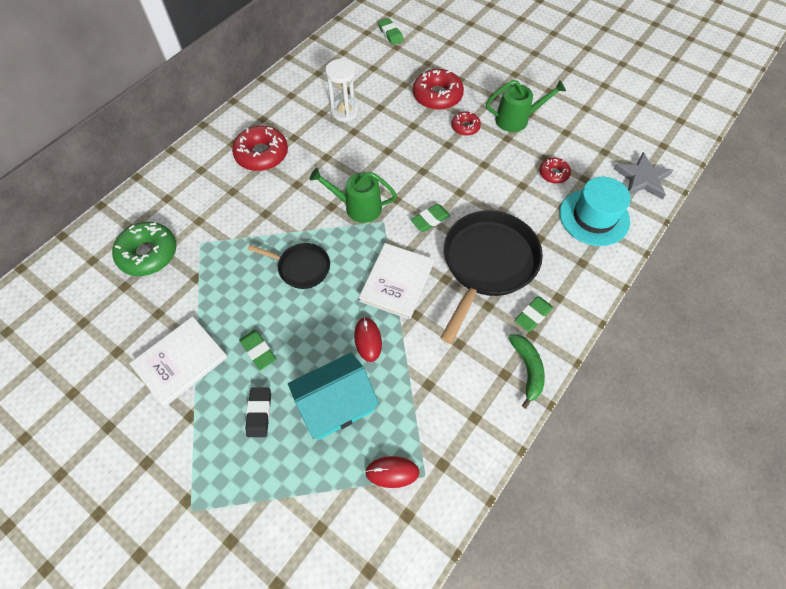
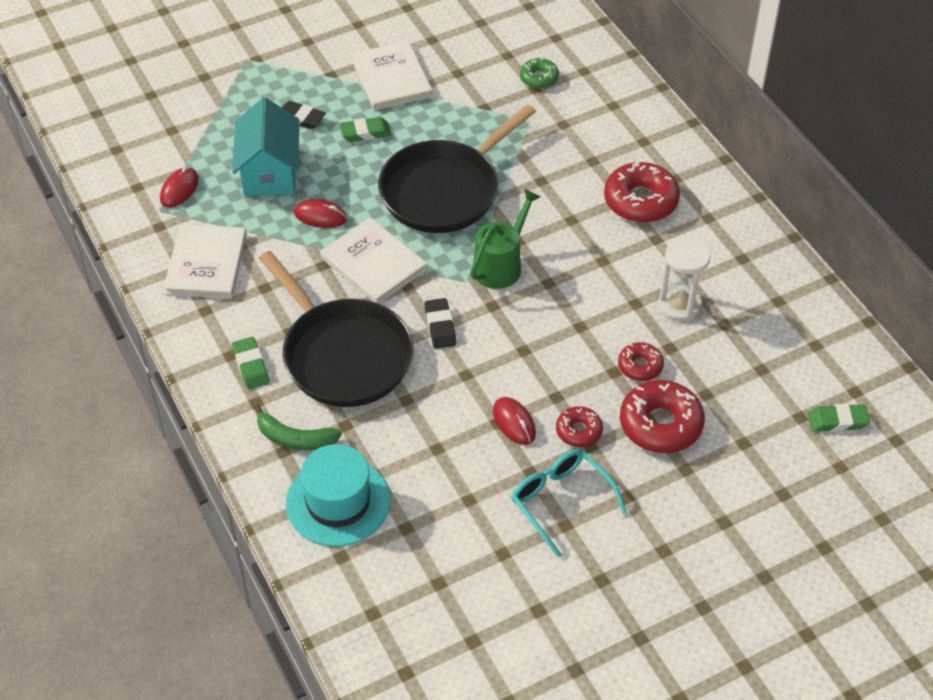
camera: 115 degrees right, 10 degrees down
(148, 254) = (539, 78): green donut -> green donut, size x0.56
(301, 267) = (444, 190): black pan -> black pan, size x1.88
(430, 220) = (440, 326): green eraser -> black eraser
(461, 399) = (206, 264): none -> white book
(479, 156) = (514, 422): none -> red mouse
(516, 119) = (561, 502): green watering can -> turquoise glasses
(527, 369) = (196, 331): green banana -> green banana (295, 438)
(553, 174) = (435, 494): red donut -> red donut (640, 366)
(642, 178) = (363, 601): grey star -> none

